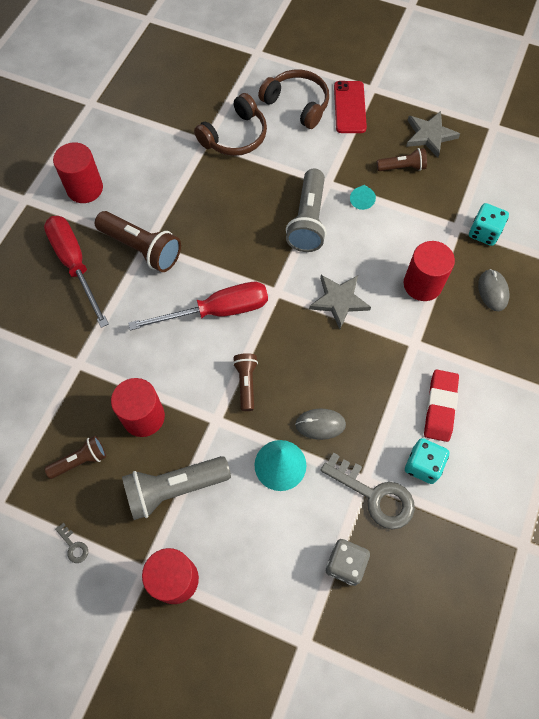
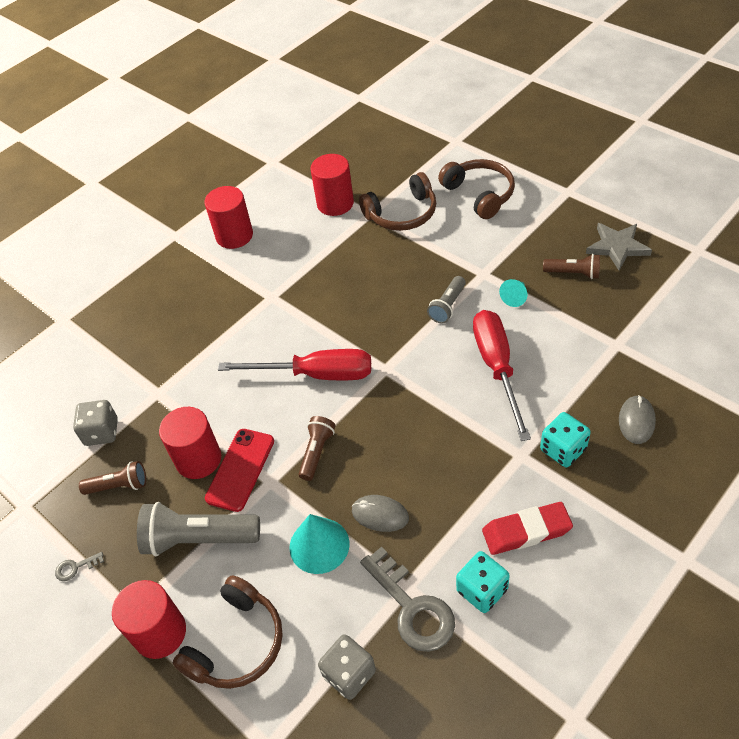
camera: 25 degrees right, 15 degrees down
(40, 414) = (101, 432): none -> grey dice
(73, 546) = (75, 567): grey key -> grey key turned 90 degrees clockwise
(75, 264) = (195, 302): red screwdriver -> red screwdriver (497, 367)
(141, 248) = (265, 299): brown flashlight -> none
(245, 568) = (237, 643): none -> brown headphones
(308, 220) = (447, 306): grey flashlight -> grey flashlight, size x0.58
(339, 301) = (451, 392): grey star -> none
(350, 107) = (536, 206): red phone -> red phone (240, 469)
(422, 284) = (553, 396): red cylinder -> red cylinder (335, 203)
(440, 407) = (526, 531): red eraser -> red eraser turned 45 degrees clockwise
(484, 233) = (647, 357): turquoise dice -> turquoise dice (563, 449)

